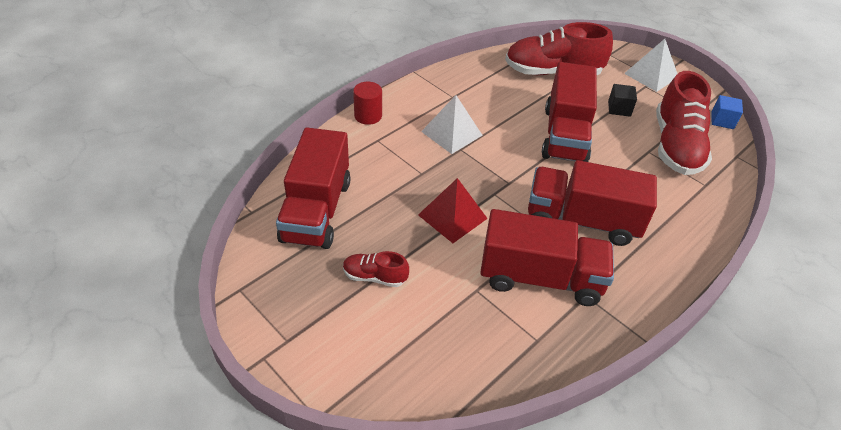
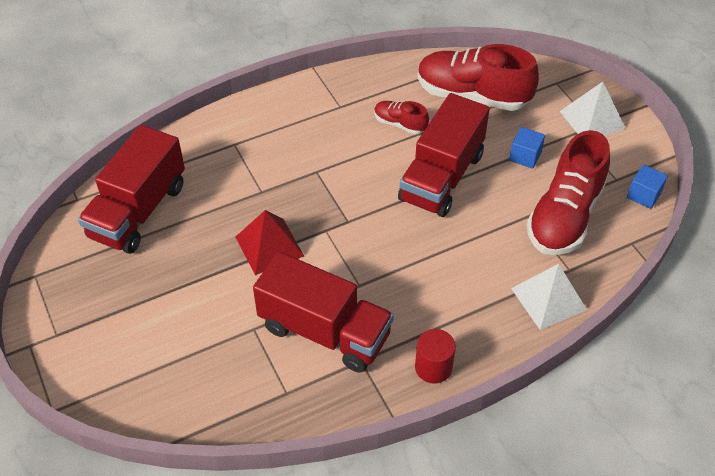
camera: 20 degrees right, 5 degrees up
(368, 116) = (237, 113): red cylinder -> red cylinder (433, 367)
(375, 277) = (162, 292): red shoe -> red shoe (400, 124)
(451, 133) = (316, 151): white pyramid -> white pyramid (548, 299)
(582, 220) = (403, 280): red truck -> none
(619, 109) = (525, 156): black cube -> blue cube

